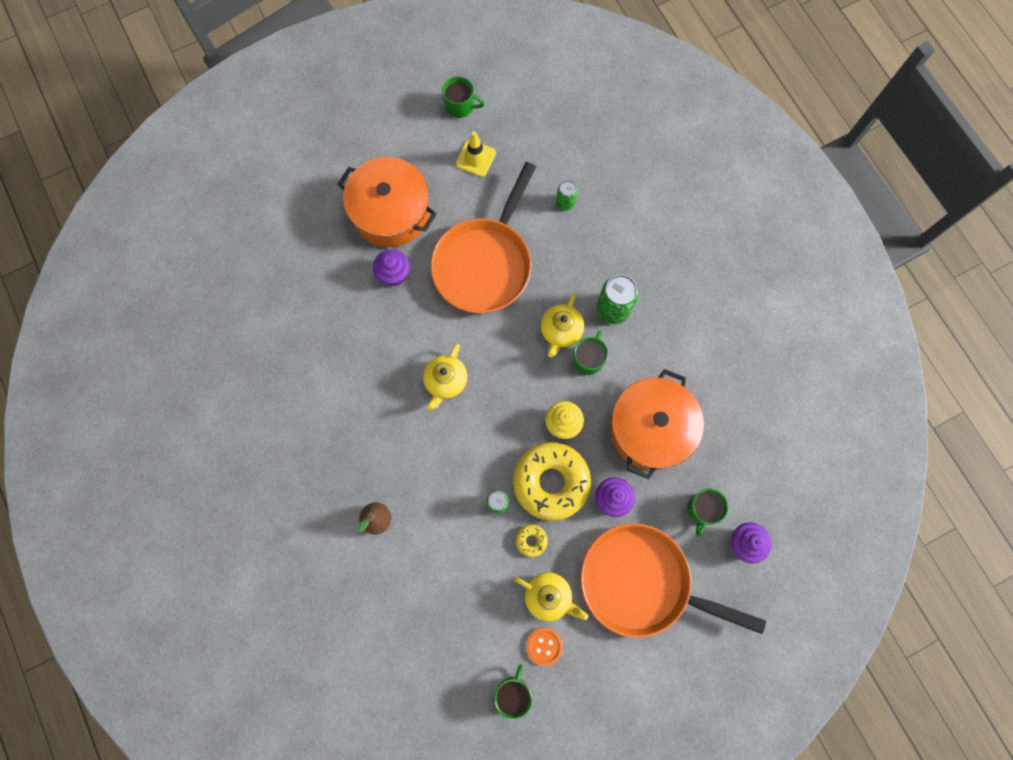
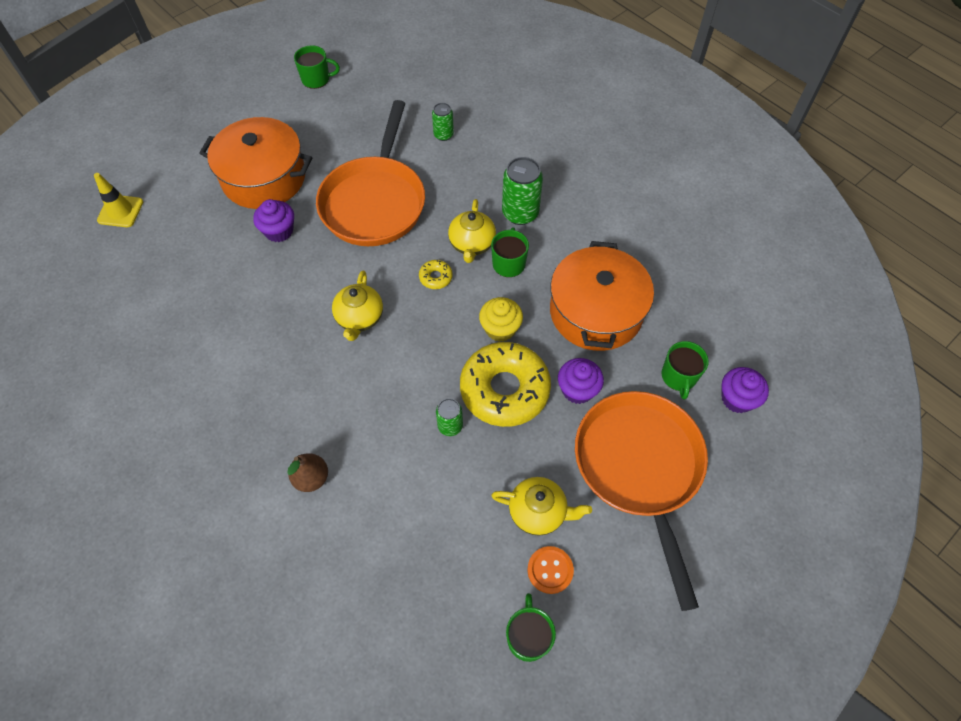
camera: 15 degrees left, 15 degrees down
(475, 158) = (342, 117): yellow traffic cone -> yellow traffic cone (120, 211)
(531, 540) = (500, 456): yellow donut -> yellow donut (435, 277)
(641, 582) = (640, 468): orange pan -> orange pan turned 75 degrees clockwise

